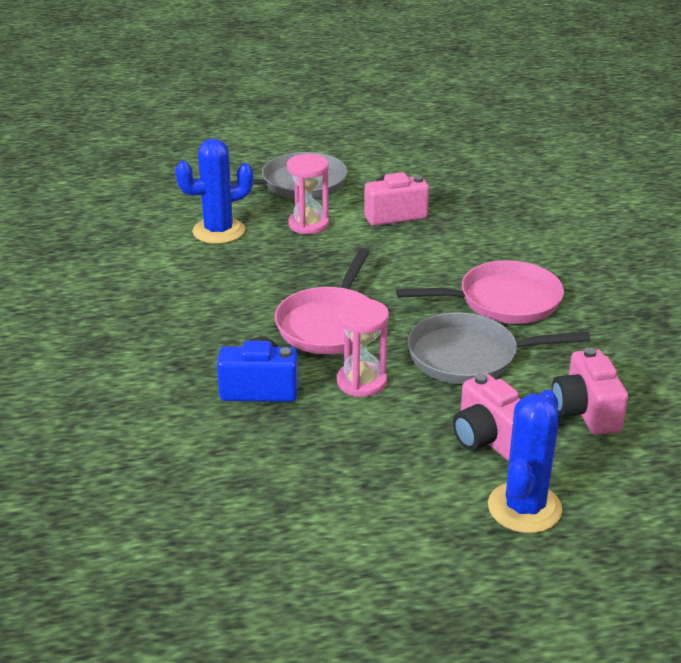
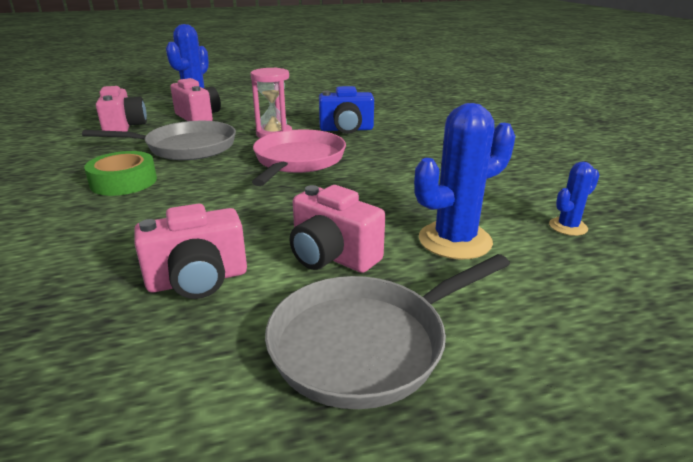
camera: 175 degrees right, 5 degrees down
(125, 237) = (568, 227): none -> blue cactus
(308, 224) = (332, 256): pink hourglass -> pink camera
(503, 301) = (124, 182): pink pan -> green tape

